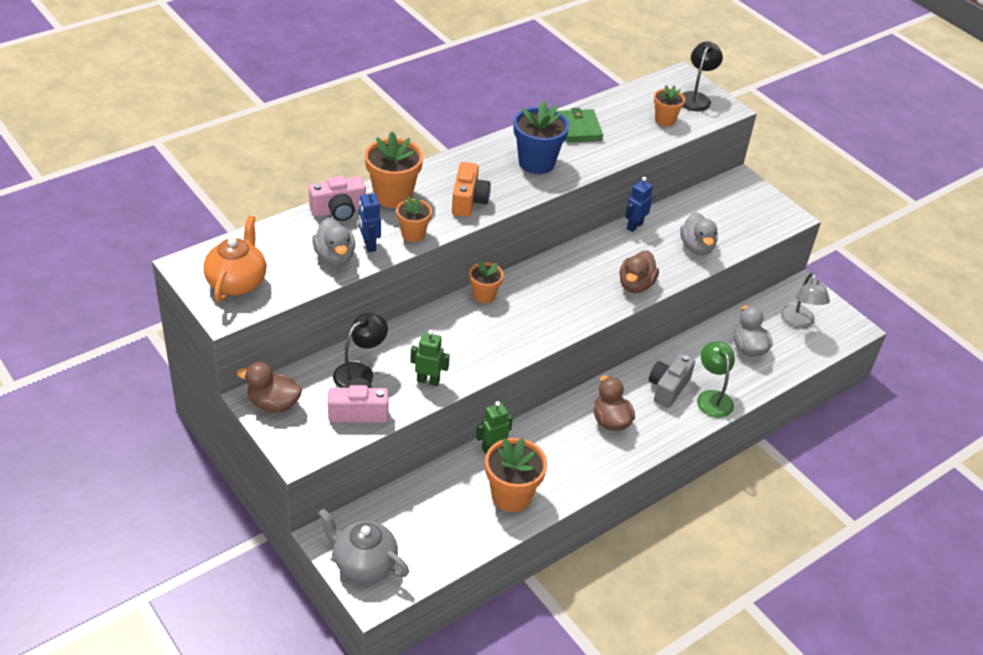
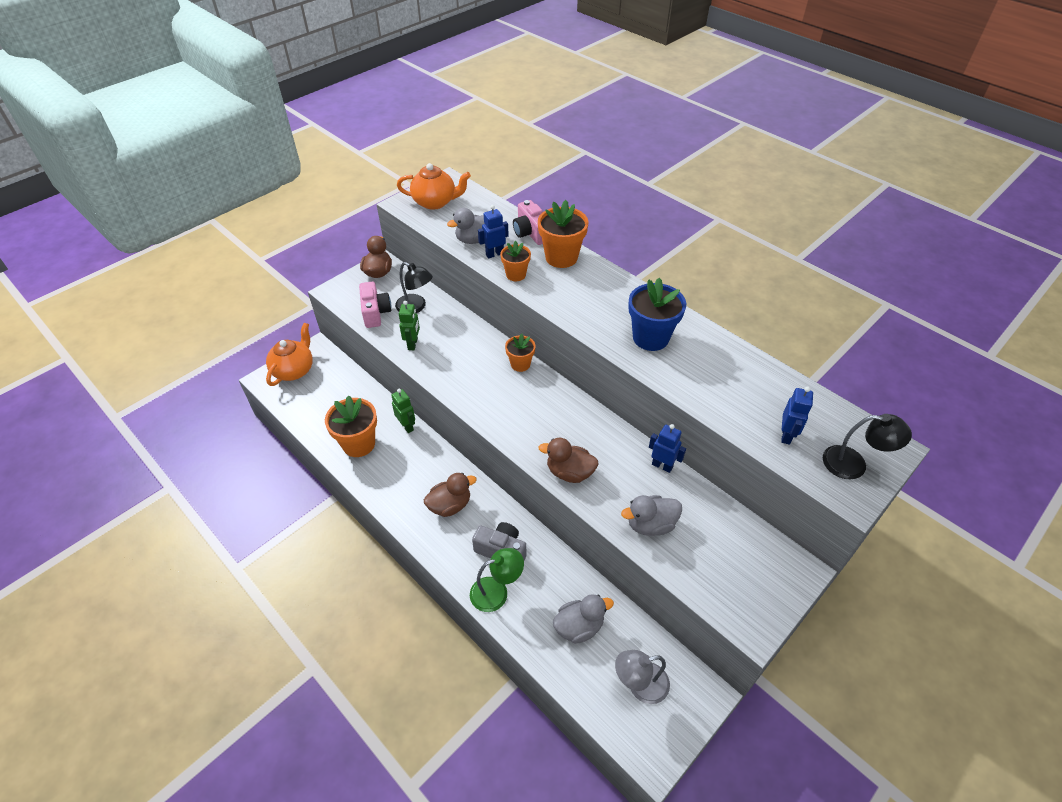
camera: 85 degrees right, 5 degrees up
(363, 563) = (294, 370): grey teapot -> orange teapot
(468, 201) = (572, 300): orange camera -> none
(579, 128) = (726, 364): green wallet -> none
(665, 120) = (786, 435): orange flower pot -> blue robot

